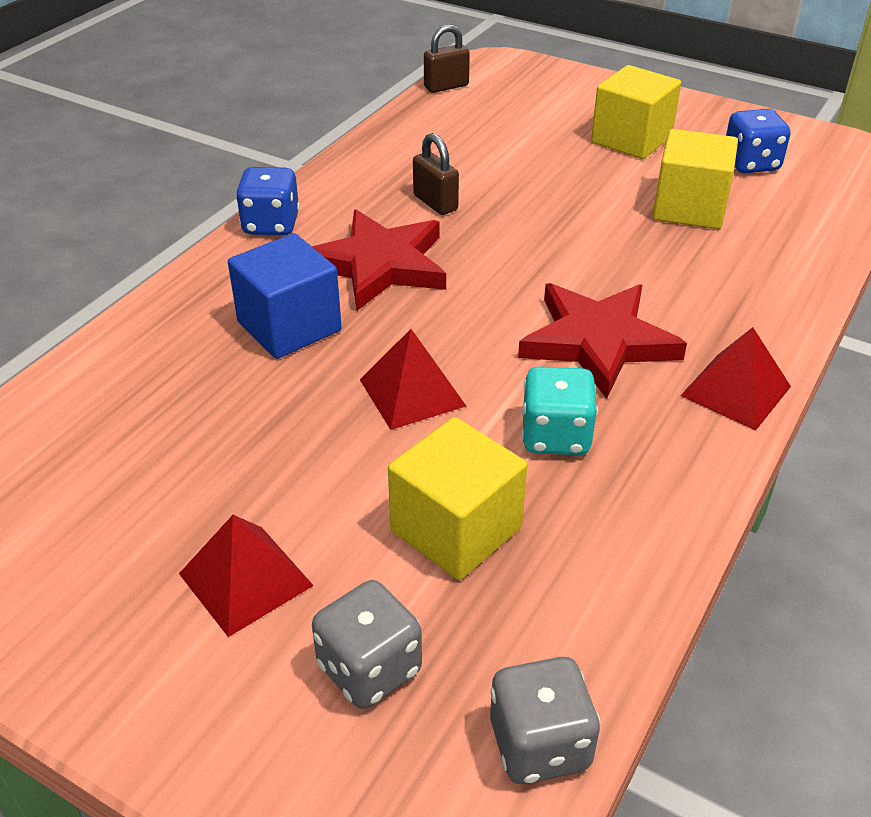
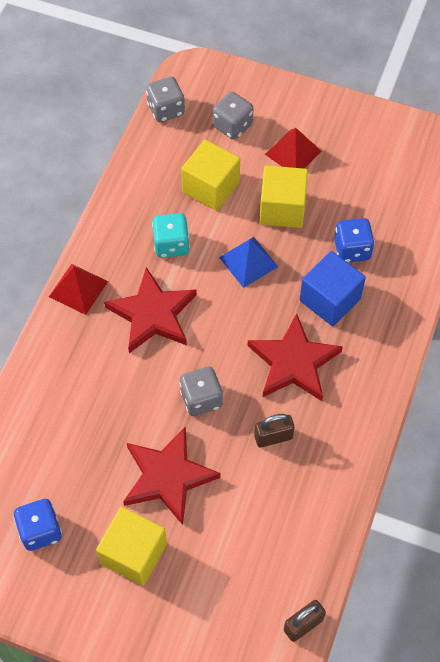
camera: 170 degrees right, 20 degrees up
(271, 225) = (378, 393): blue dice -> blue dice (352, 250)
(412, 392) = (248, 262): red pyramid -> blue pyramid
(435, 203) = (273, 437): brown padlock -> brown padlock turned 60 degrees counterclockwise
(529, 244) = (201, 399): none -> grey dice
(585, 186) = (168, 477): none -> red star
(689, 208) = (92, 460): yellow cube -> yellow cube (282, 209)

